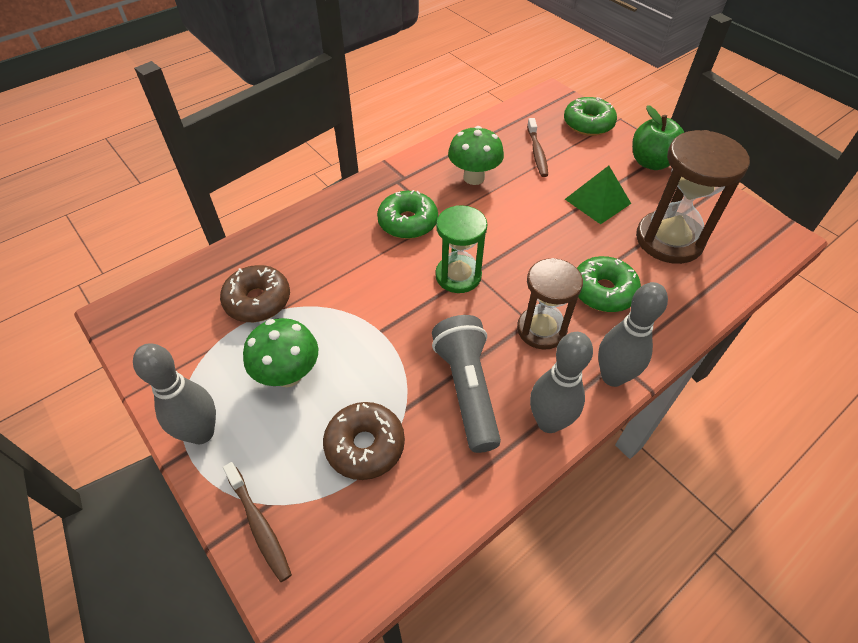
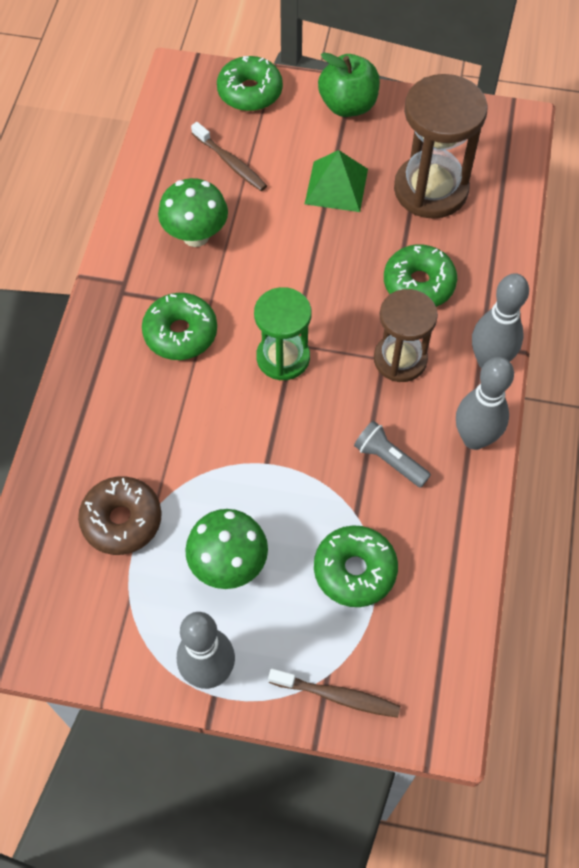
camera: 40 degrees left, 10 degrees up
(365, 445) = (355, 570): brown donut -> green donut
(466, 389) = (389, 460): grey flashlight -> grey flashlight, size x0.58

